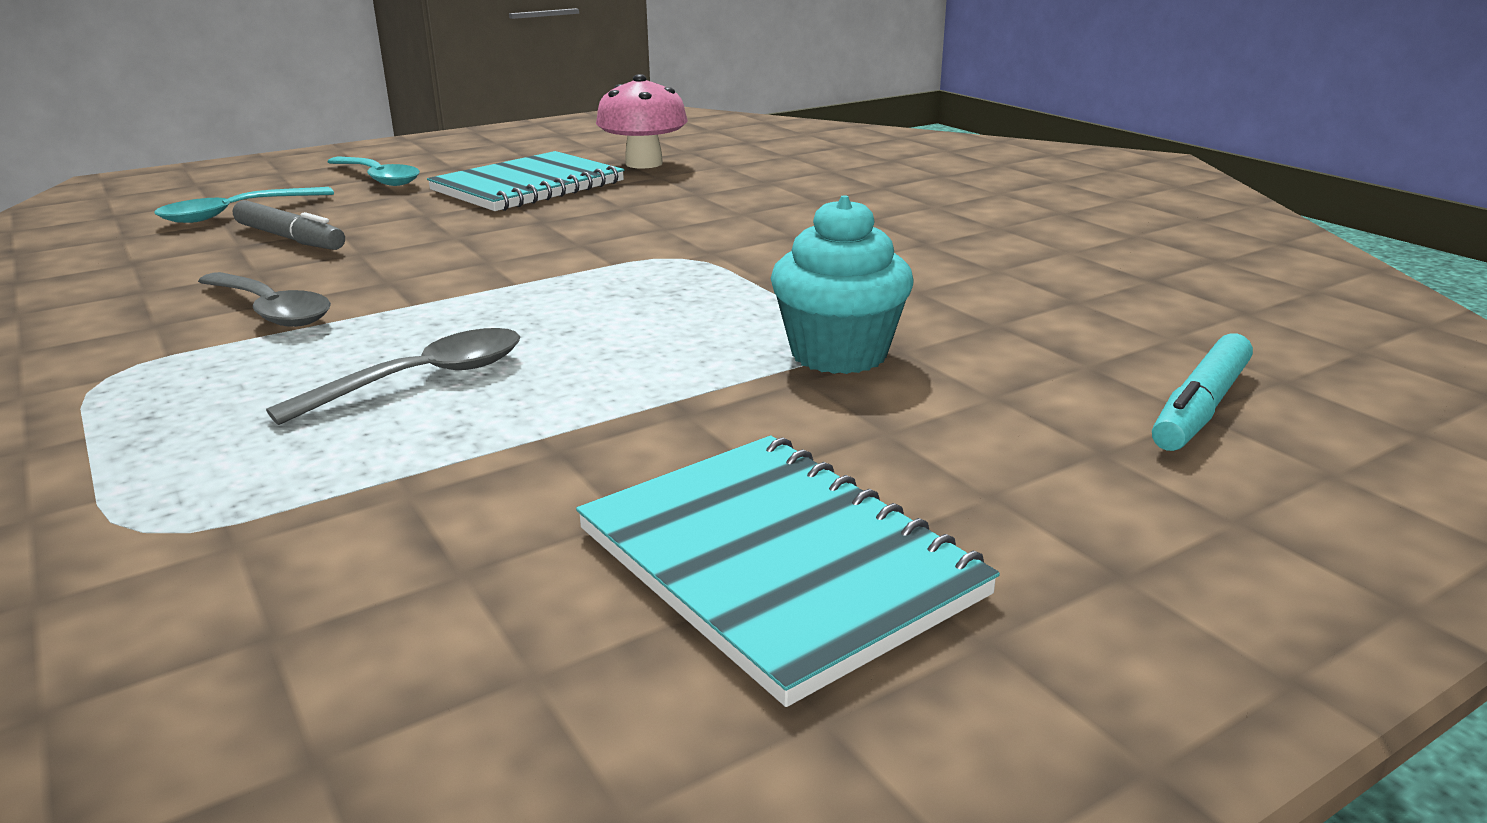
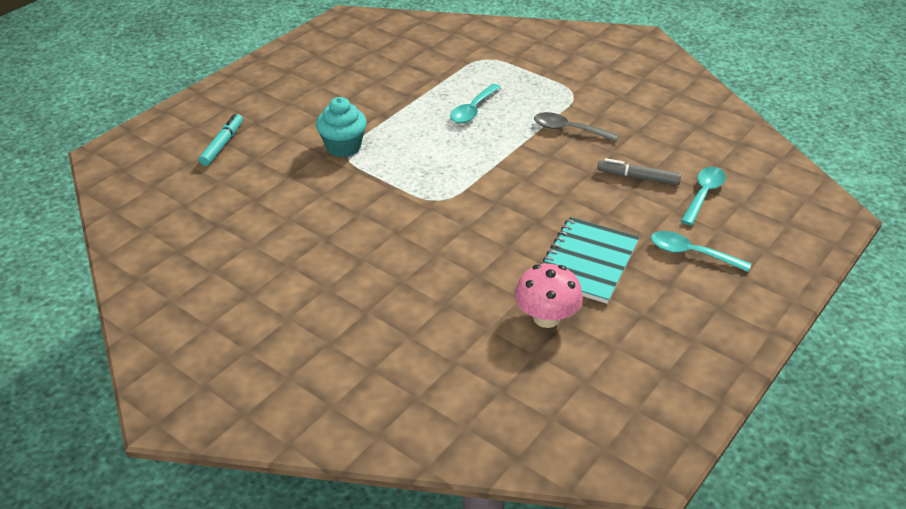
camera: 160 degrees right, 15 degrees up
(422, 379) = (473, 110): grey spoon -> turquoise spoon
(776, 562) = (336, 77): turquoise notebook -> none

